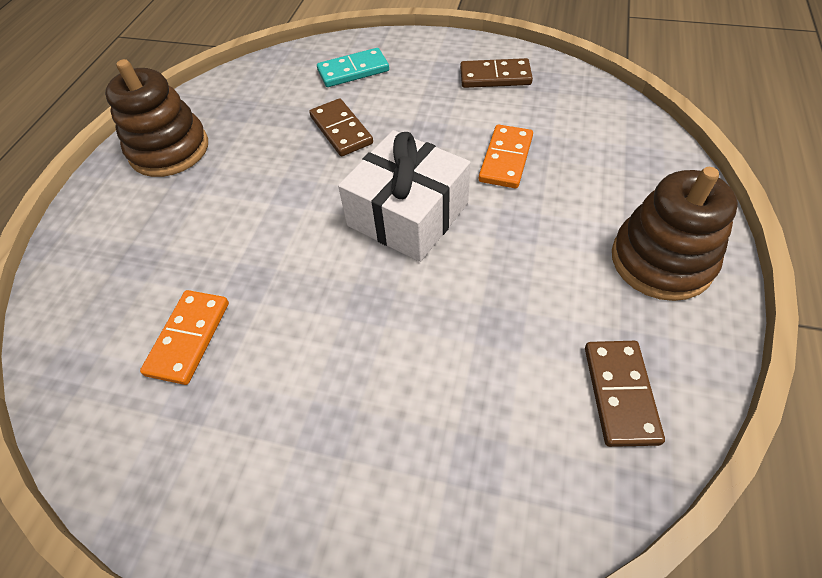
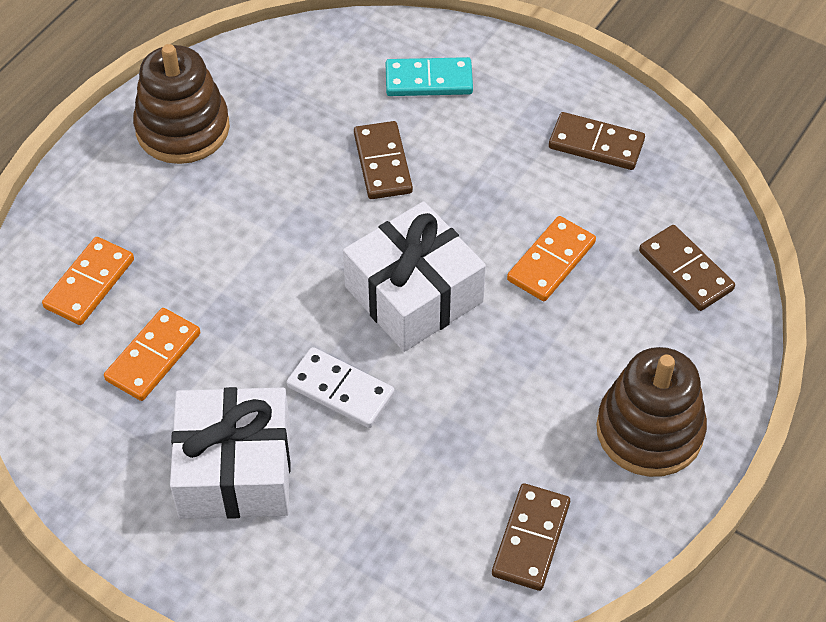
camera: 15 degrees right, 0 degrees up
(111, 291) = (89, 283): none -> orange domino
(303, 423) = (235, 469): none -> white gift
(378, 313) = (340, 390): none -> white domino
(610, 136) = (686, 270): none -> brown domino

